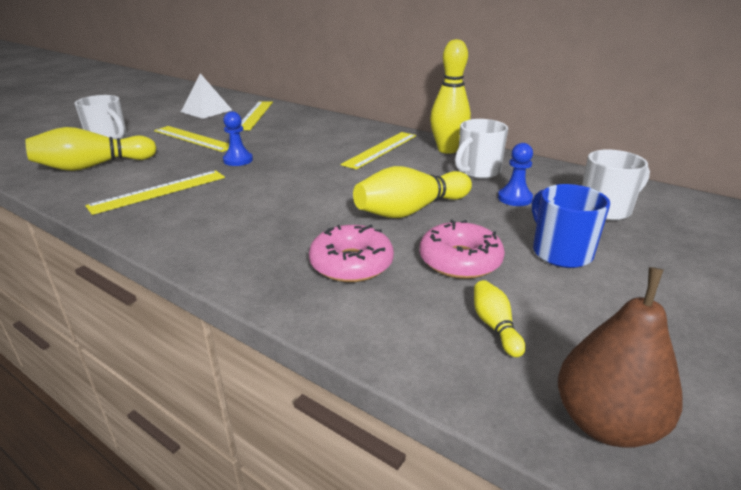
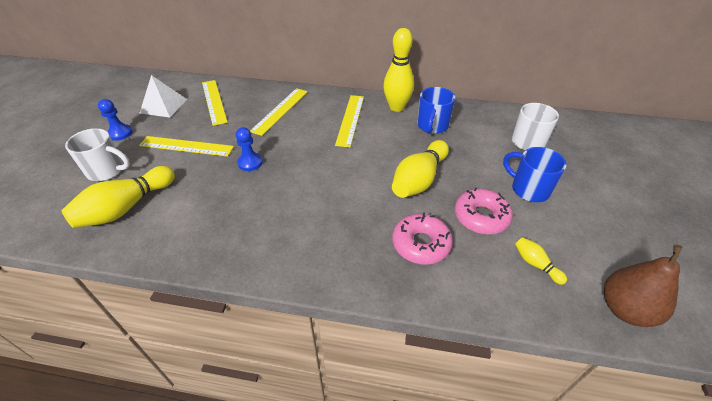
camera: 25 degrees left, 15 degrees up
(159, 191) = (217, 219): yellow ruler -> yellow ruler (280, 110)
(477, 172) = (432, 126): white mug -> blue mug
(514, 198) = (472, 147): blue pawn -> blue pawn (120, 133)

